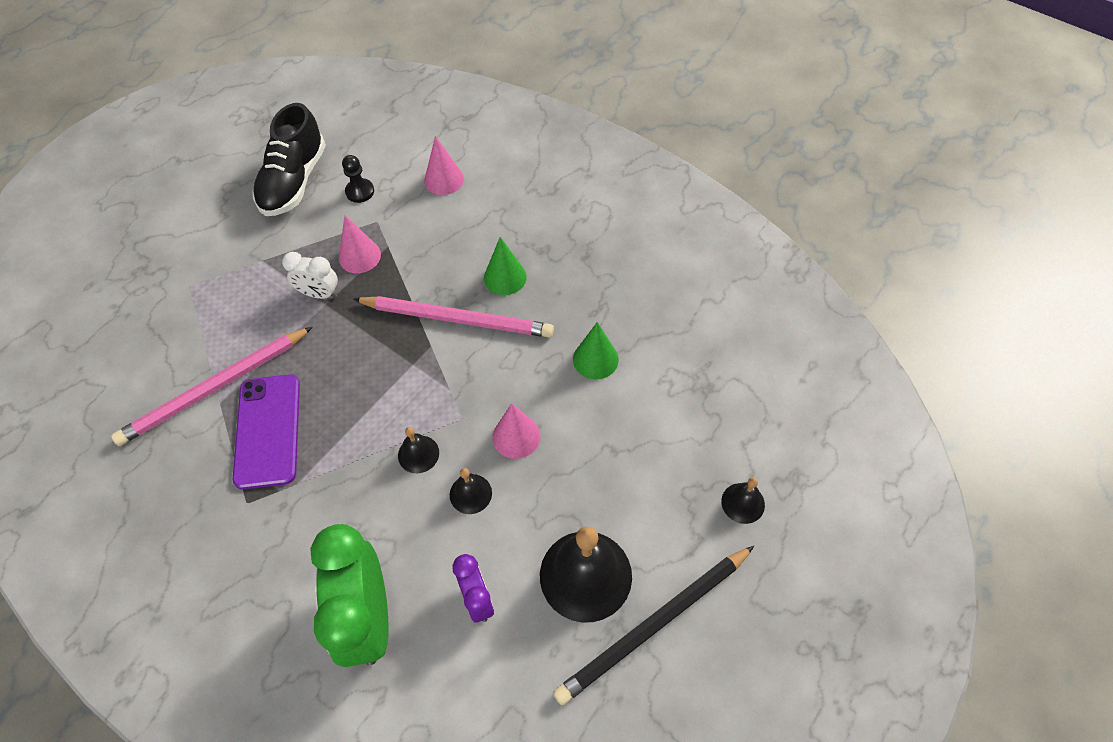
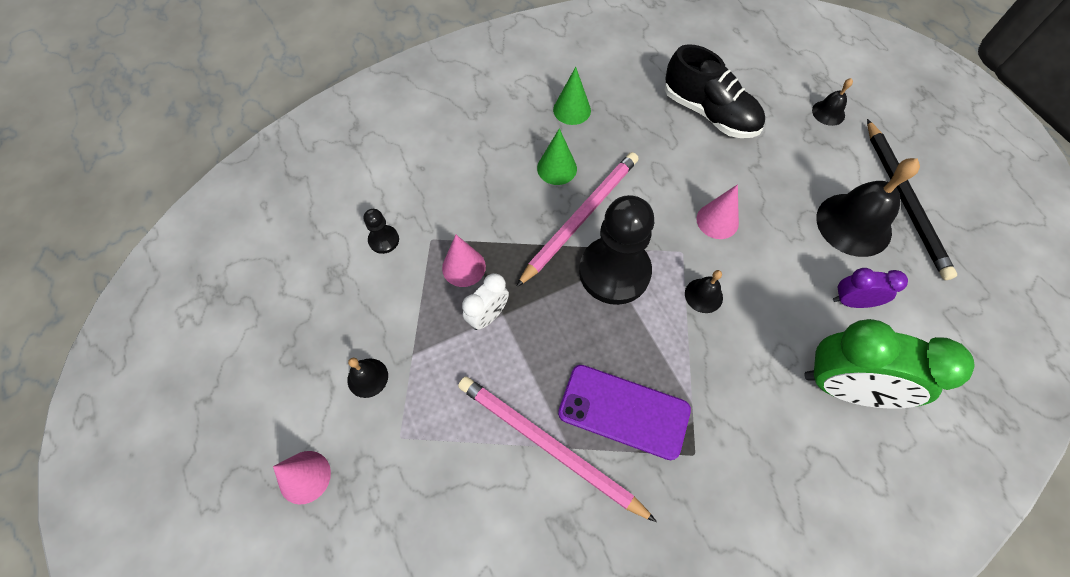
camera: 65 degrees left, 5 degrees up
(215, 388) = (549, 446): pink pencil -> pink pencil turned 135 degrees clockwise
(294, 181) = (327, 292): black shoe -> black shoe (709, 113)
(409, 369) = (614, 272): none -> black pawn
(444, 179) = (418, 170): pink cone -> pink cone (304, 477)
(470, 494) = (757, 271): black bell -> black bell (367, 377)
(595, 359) = (670, 143): green cone -> green cone (572, 110)

